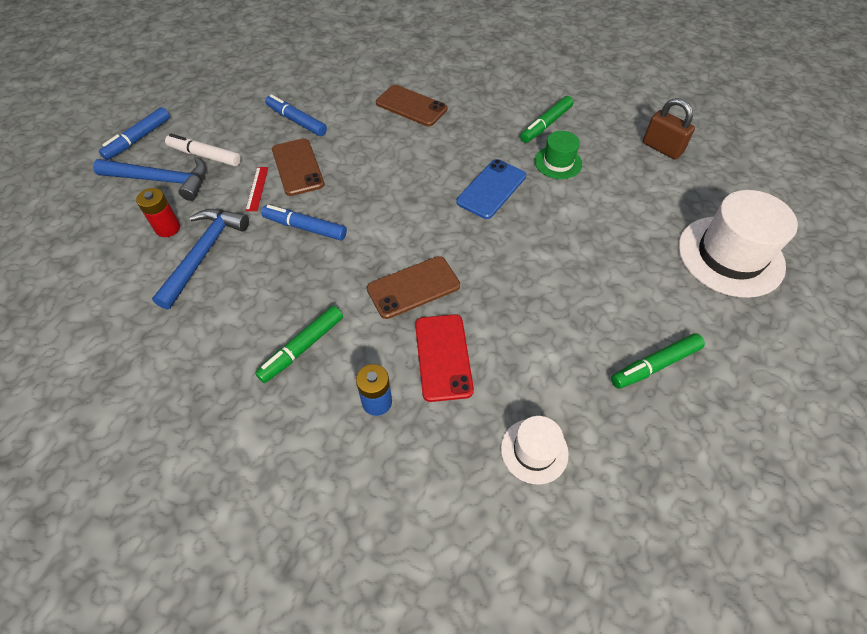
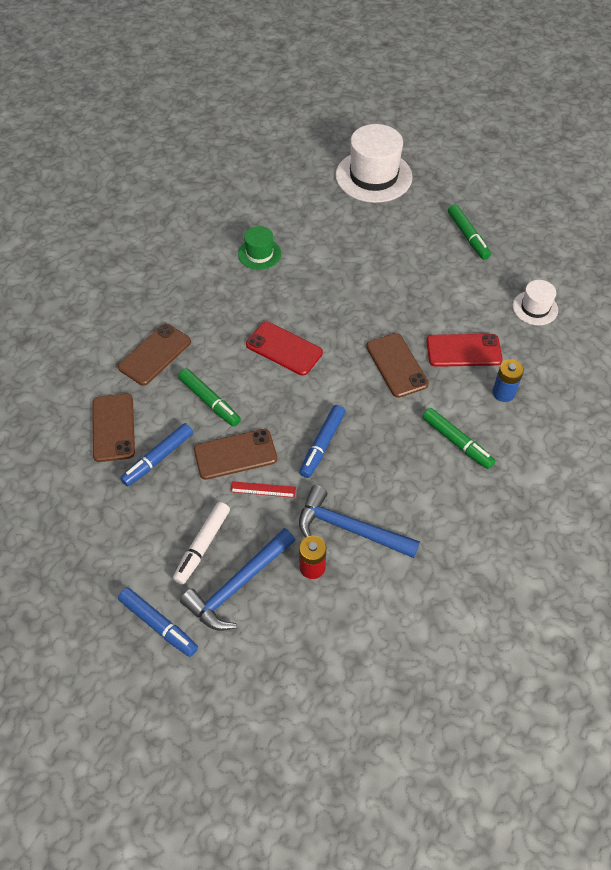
camera: 85 degrees left, 0 degrees up
(161, 180) = (237, 585): blue hammer -> blue hammer turned 150 degrees counterclockwise
(330, 92) = (113, 427): none -> brown phone
(427, 191) = (284, 349): none -> red phone
(491, 189) = (287, 303): blue phone -> none
(546, 125) = (206, 254): green marker -> green marker (210, 401)
(662, 148) = (251, 185): brown padlock -> none

